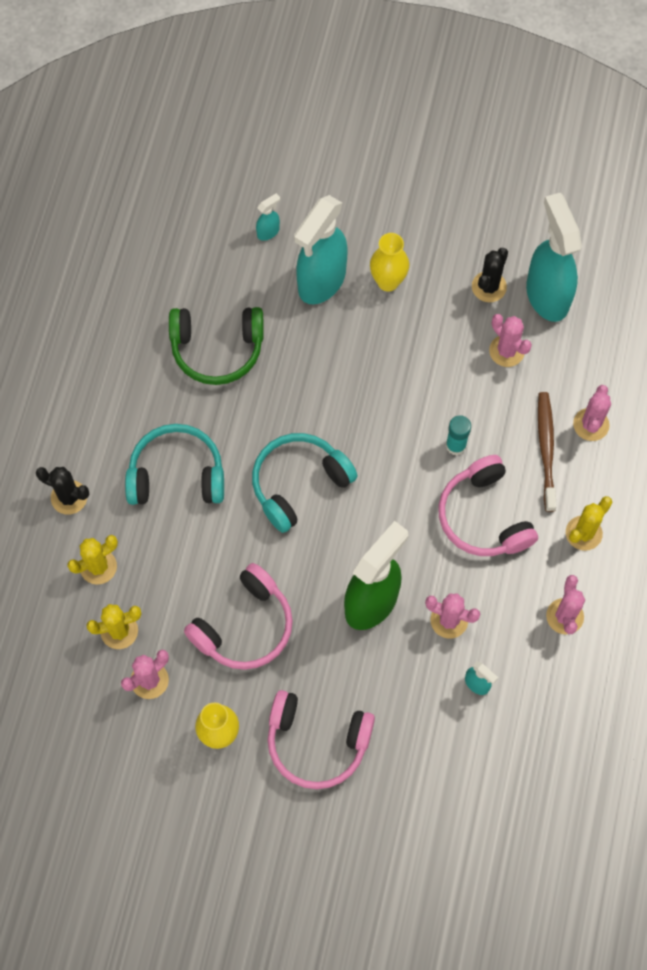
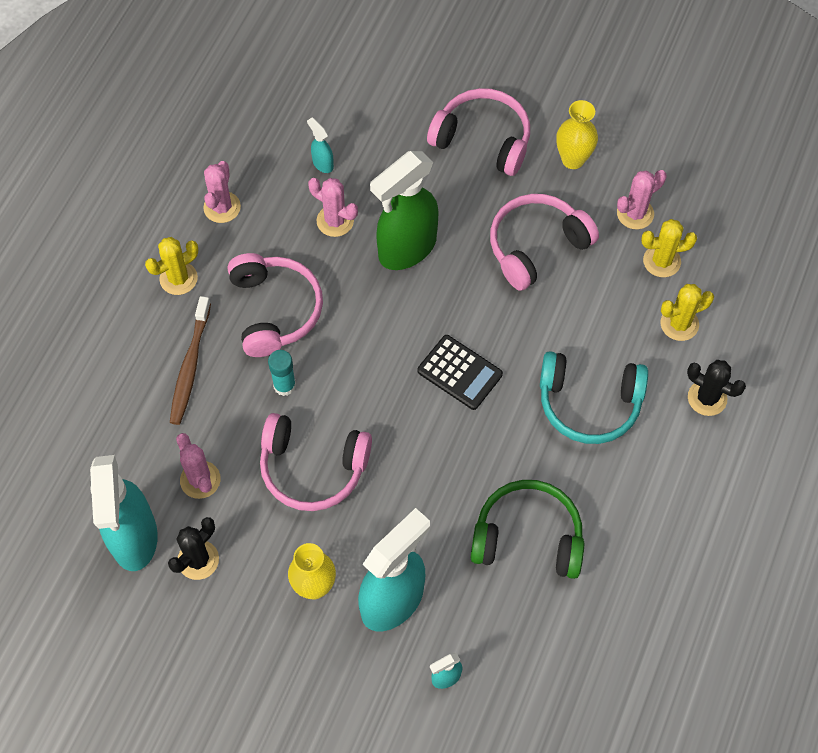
camera: 170 degrees left, 5 degrees down
(299, 484) = (459, 373): turquoise headphones -> black calculator
(412, 377) = (313, 467): none -> pink headphones
(591, 424) = (134, 384): pink cactus -> none

